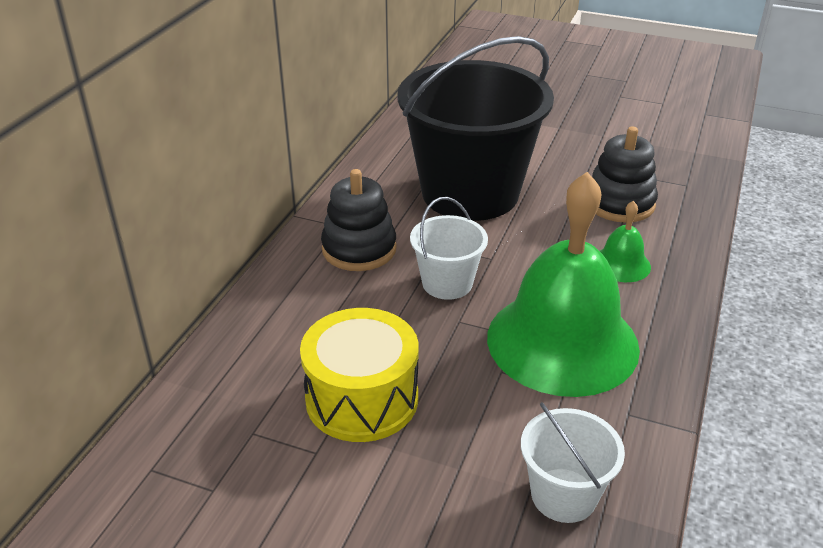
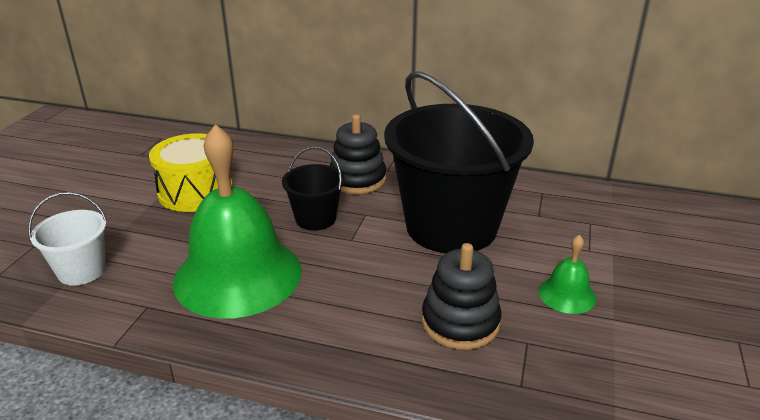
camera: 85 degrees right, 5 degrees down
(447, 283) = (315, 219): white bucket -> black bucket
(621, 264) = (347, 316): green bell -> green bell (567, 294)

